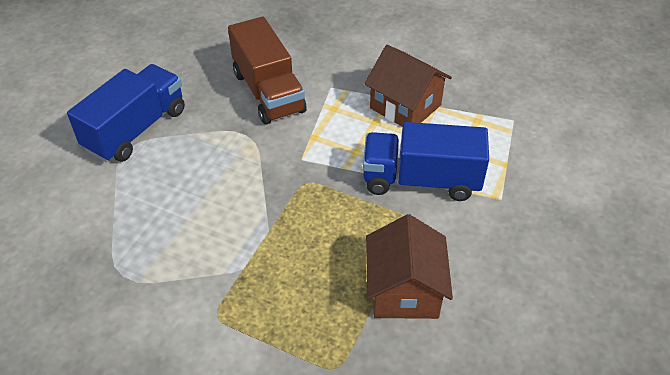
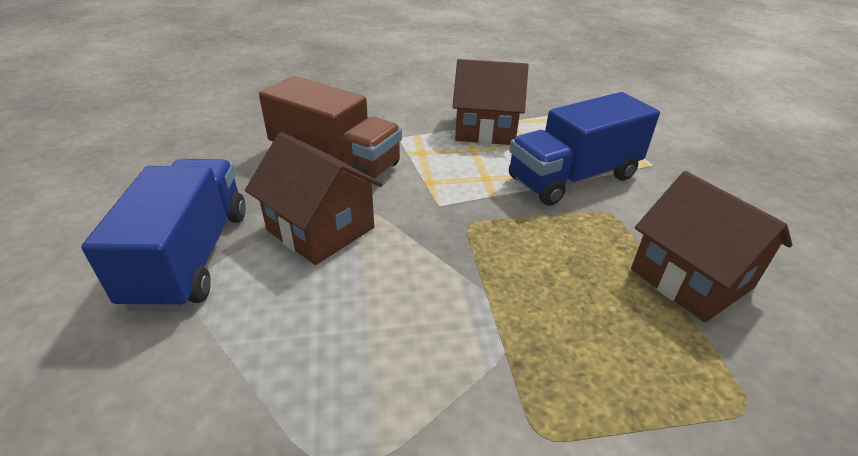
camera: 35 degrees left, 10 degrees down
(215, 143) = (320, 229): none -> brown house

